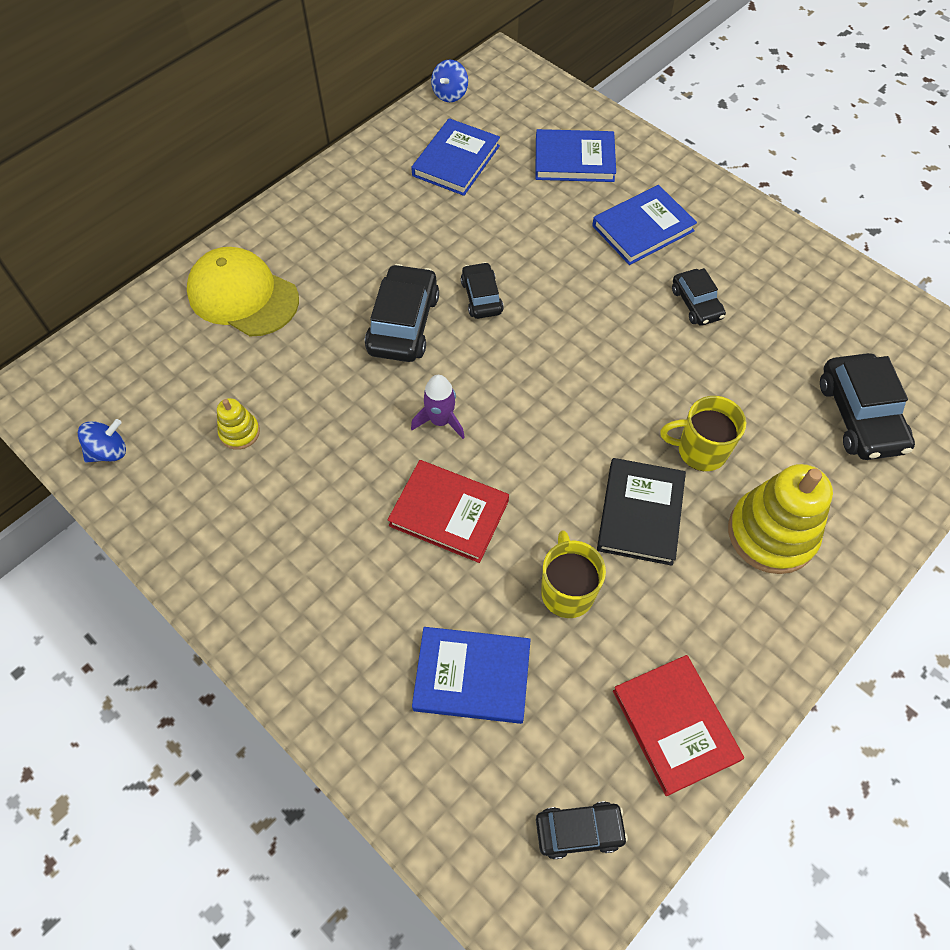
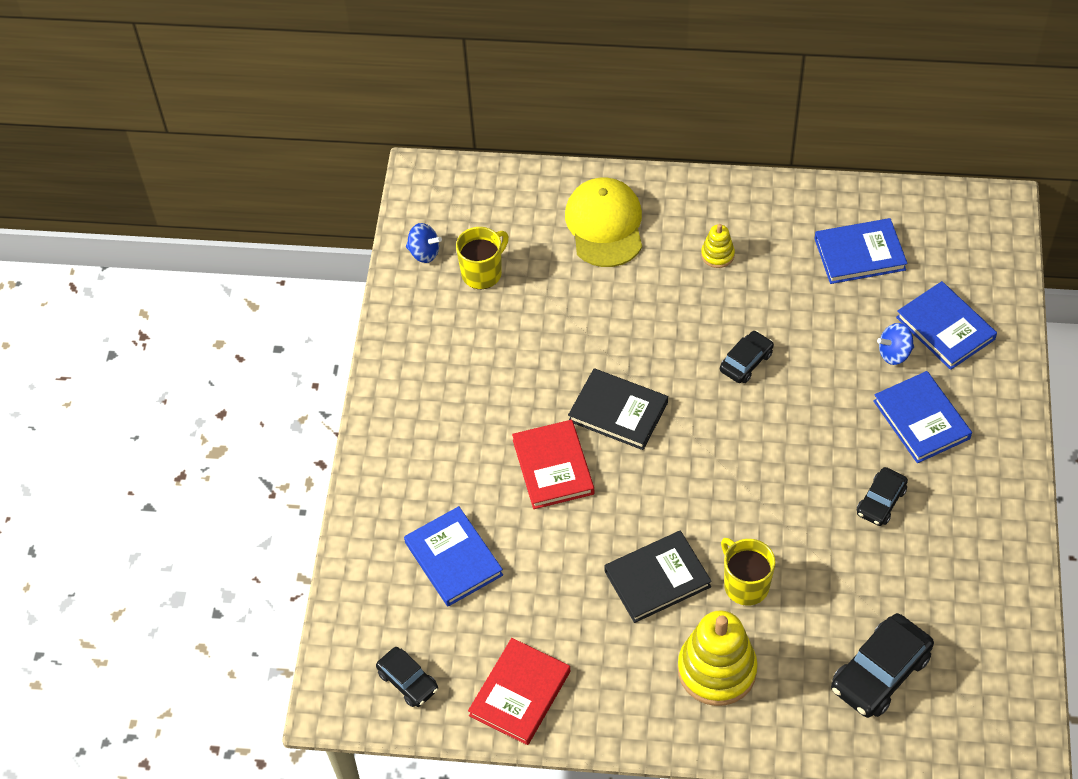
camera: 55 degrees right, 5 degrees down
(239, 432) = (502, 308): yellow stacking toy -> yellow stacking toy (717, 255)
(403, 323) = (675, 333): black car -> none
(440, 420) = (618, 412): purple rocket -> black book
(450, 94) = (925, 200): blue spinning top -> blue spinning top (894, 353)
(567, 591) = (558, 573): yellow mug -> yellow mug (483, 273)
(643, 228) = (921, 420): blue book -> blue book turned 45 degrees clockwise

